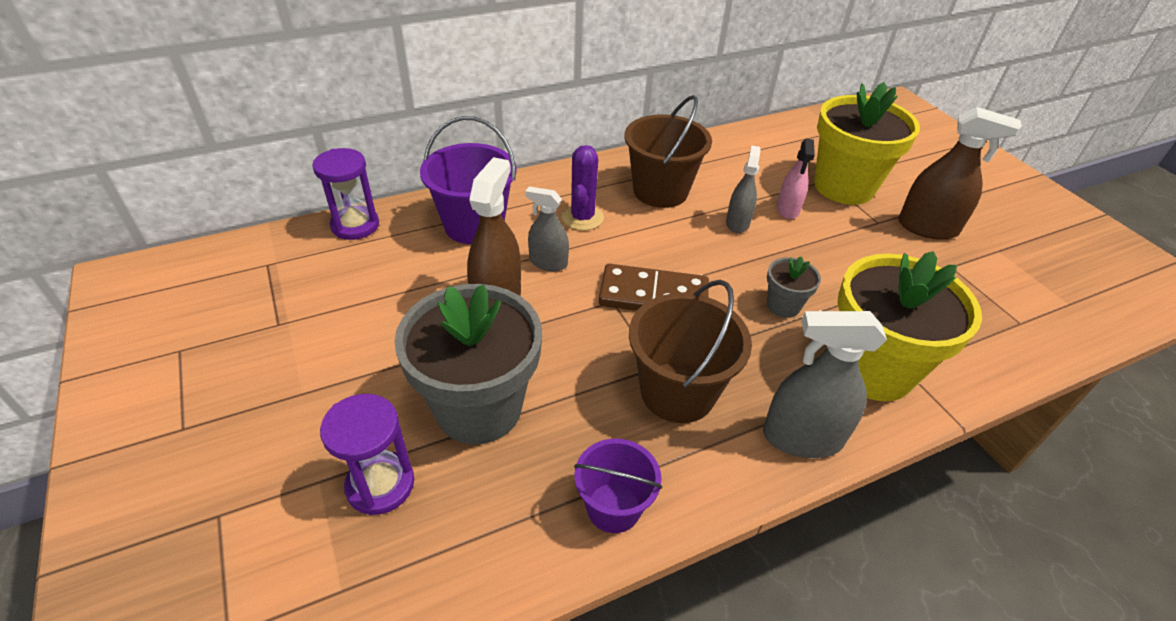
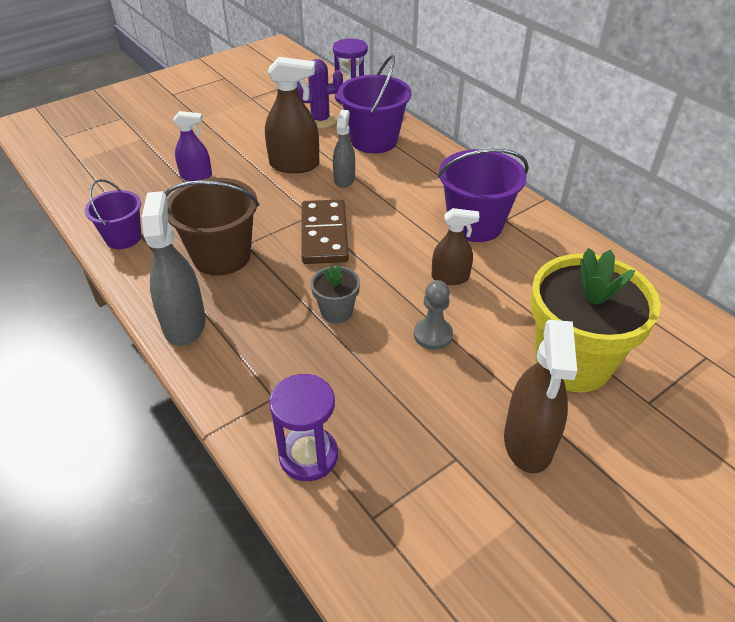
camera: 80 degrees right, 0 degrees up
(380, 485) = (139, 155): purple hourglass -> purple hourglass (308, 456)
(478, 408) = (196, 176): grey flower pot -> purple spray bottle
(582, 218) = (409, 187): purple cactus -> purple cactus (320, 120)
(660, 191) = (475, 224): brown bucket -> purple bucket
(737, 223) = (450, 277): grey spray bottle -> brown spray bottle
(788, 209) = (495, 314): pink spray bottle -> none
(815, 249) = (433, 335): none -> grey pawn
(872, 369) = (267, 372): yellow flower pot -> none

